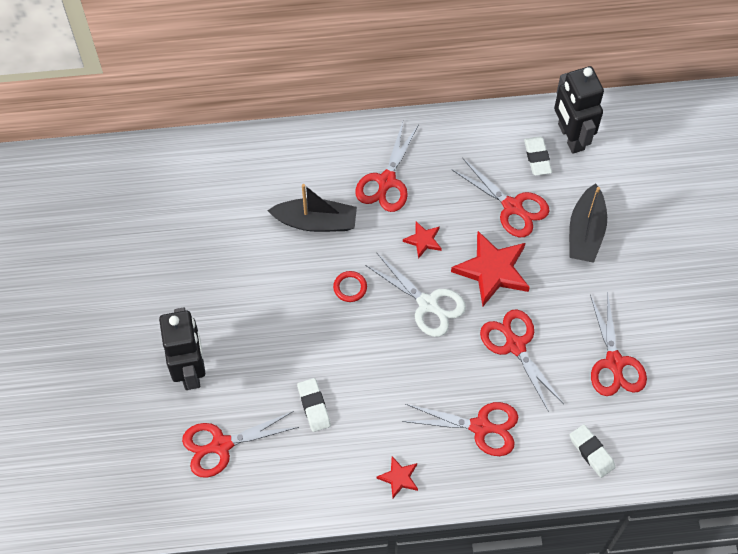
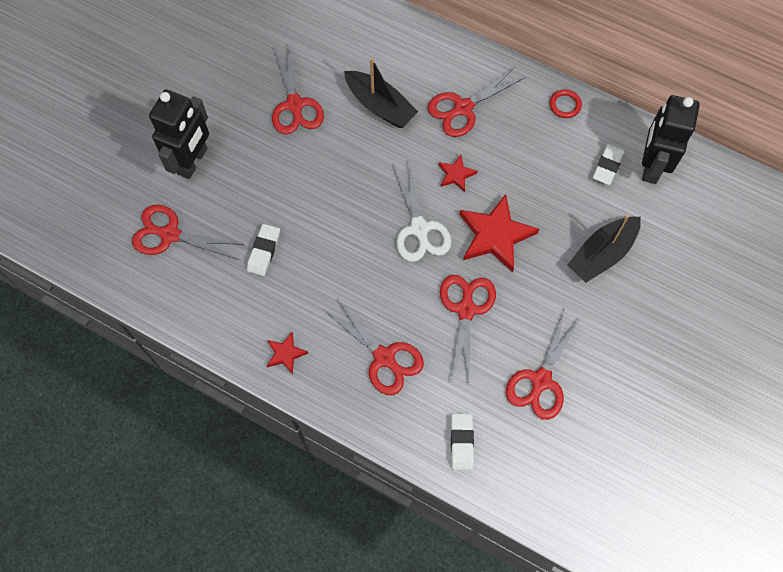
camera: 35 degrees right, 5 degrees up
(350, 287) = (366, 175): red ring -> red ring (565, 105)
(512, 206) = (554, 193): red scissors -> red scissors (295, 105)

